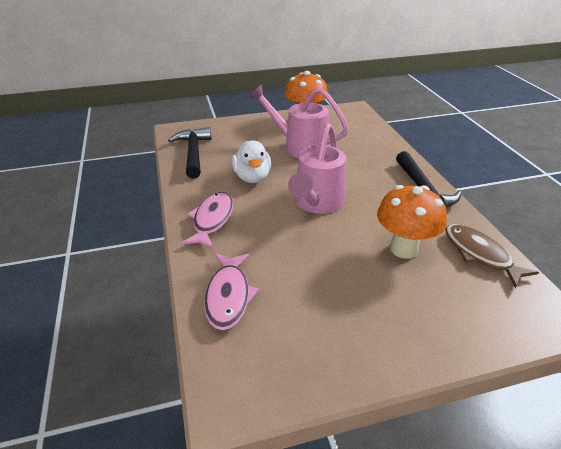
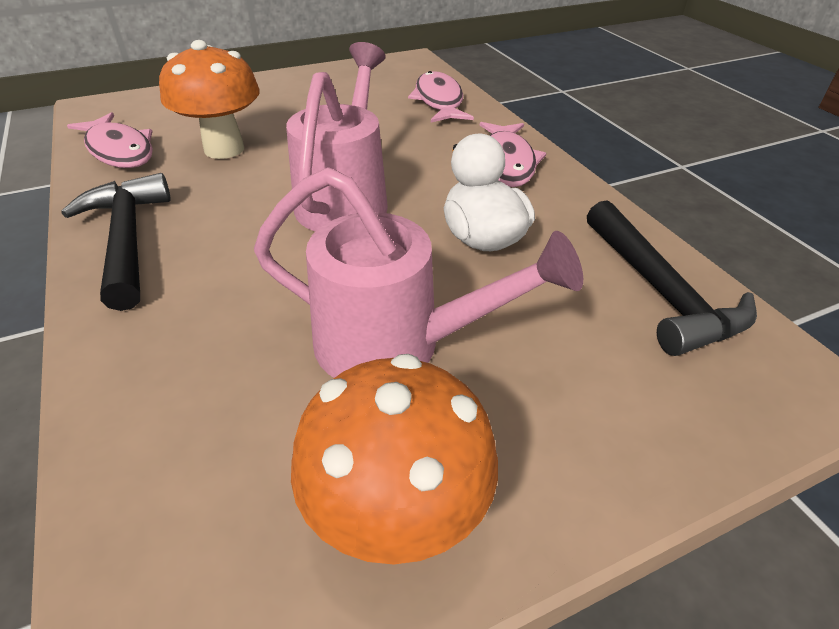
camera: 170 degrees right, 5 degrees up
(480, 254) = (119, 150): brown fish -> pink fish

